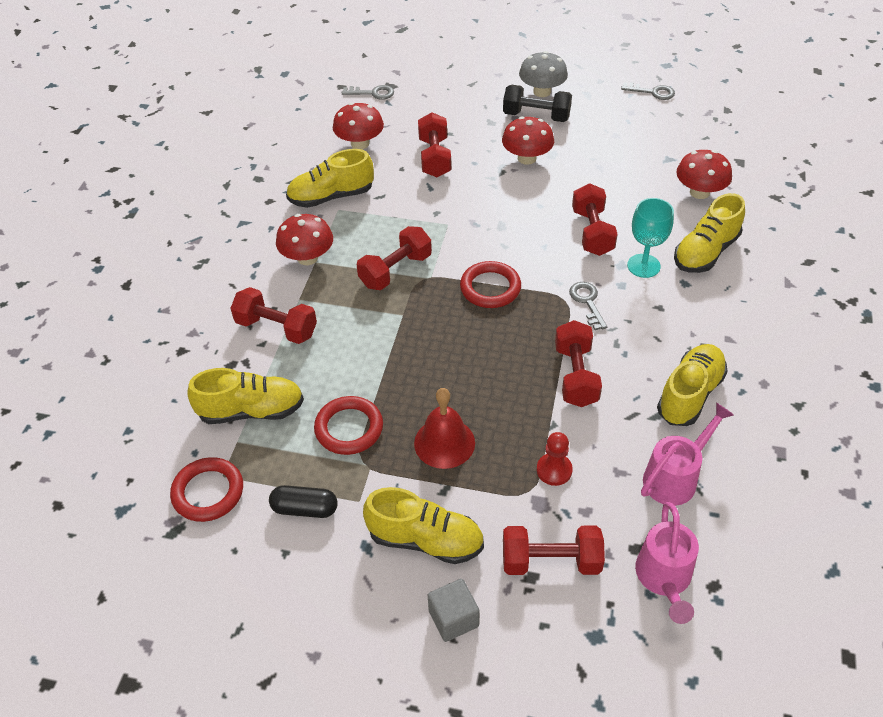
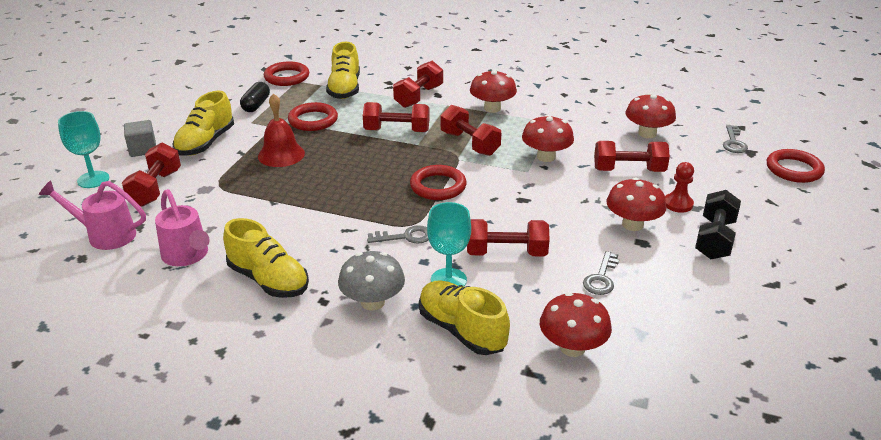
camera: 95 degrees right, 15 degrees down
(331, 197) = (569, 119): yellow shoe -> none
(417, 66) = (794, 169): none -> red ring
(417, 212) = (546, 157): none -> red mushroom
(542, 92) = (768, 248): grey mushroom -> grey mushroom (372, 302)
(546, 652) = (93, 179): none -> turquoise goblet
(554, 470) = (230, 198): red pawn -> red pawn (678, 204)
(575, 376) = (319, 219): red dumbbell -> red dumbbell (396, 131)
(652, 92) = (795, 345): grey key -> grey key (601, 278)

